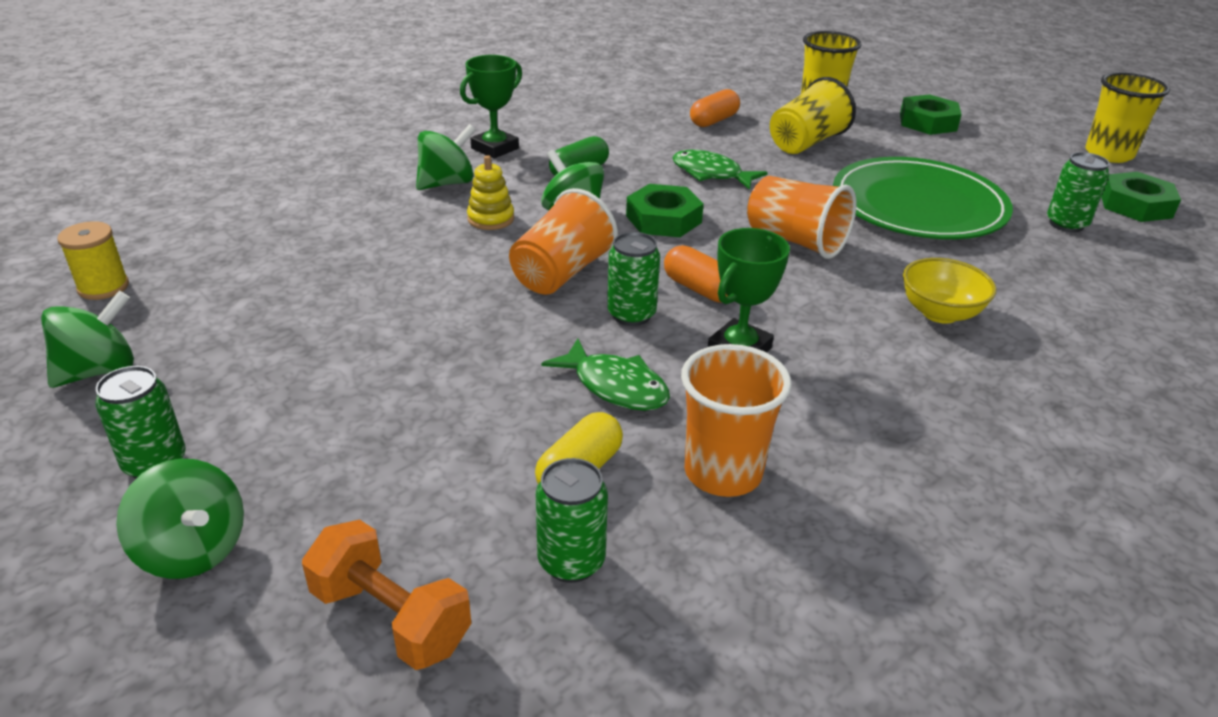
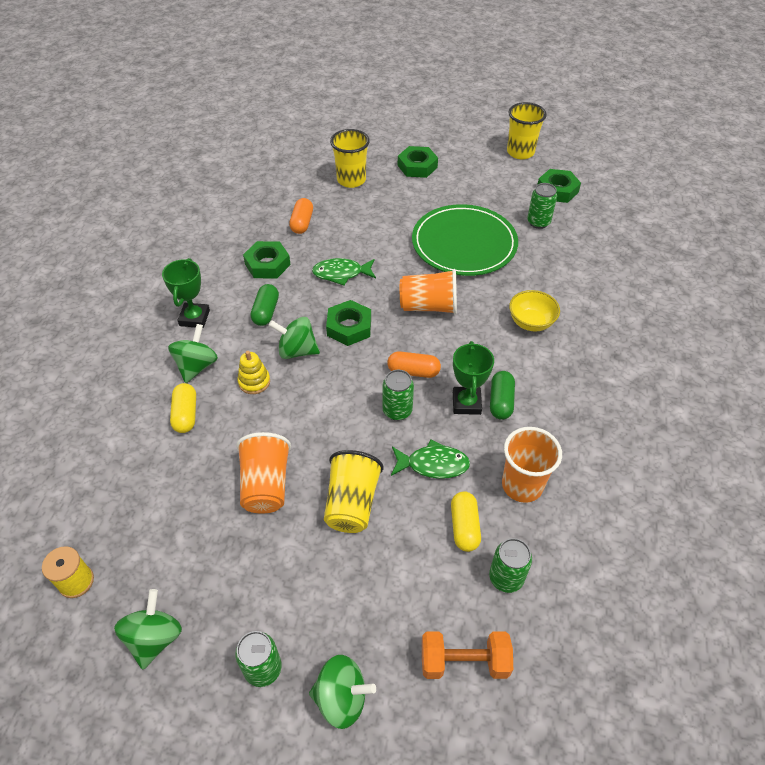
camera: 35 degrees left, 15 degrees up
(384, 213) = (186, 414): none -> yellow capsule
(561, 273) = (335, 402): orange cup -> orange cup (266, 485)
(630, 137) = (267, 264): none -> green nut
(794, 370) = (500, 401): none -> green capsule
(806, 143) = (369, 218): yellow cup -> yellow cup (352, 503)

